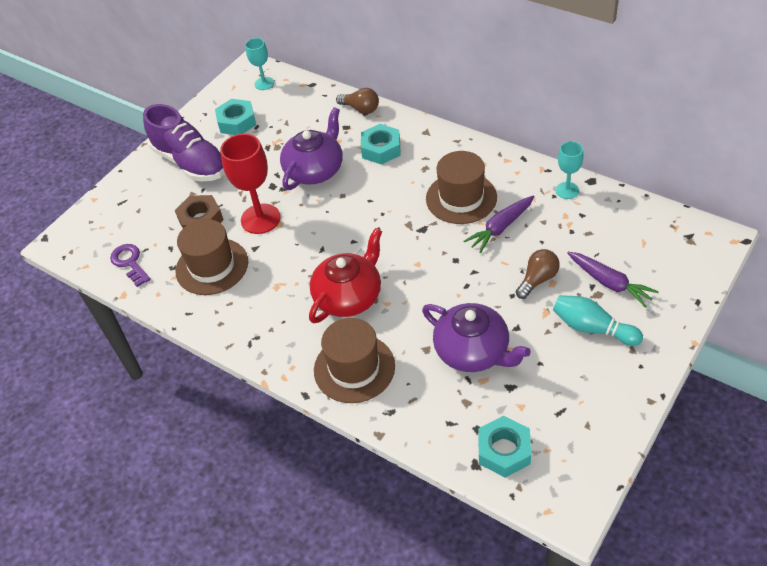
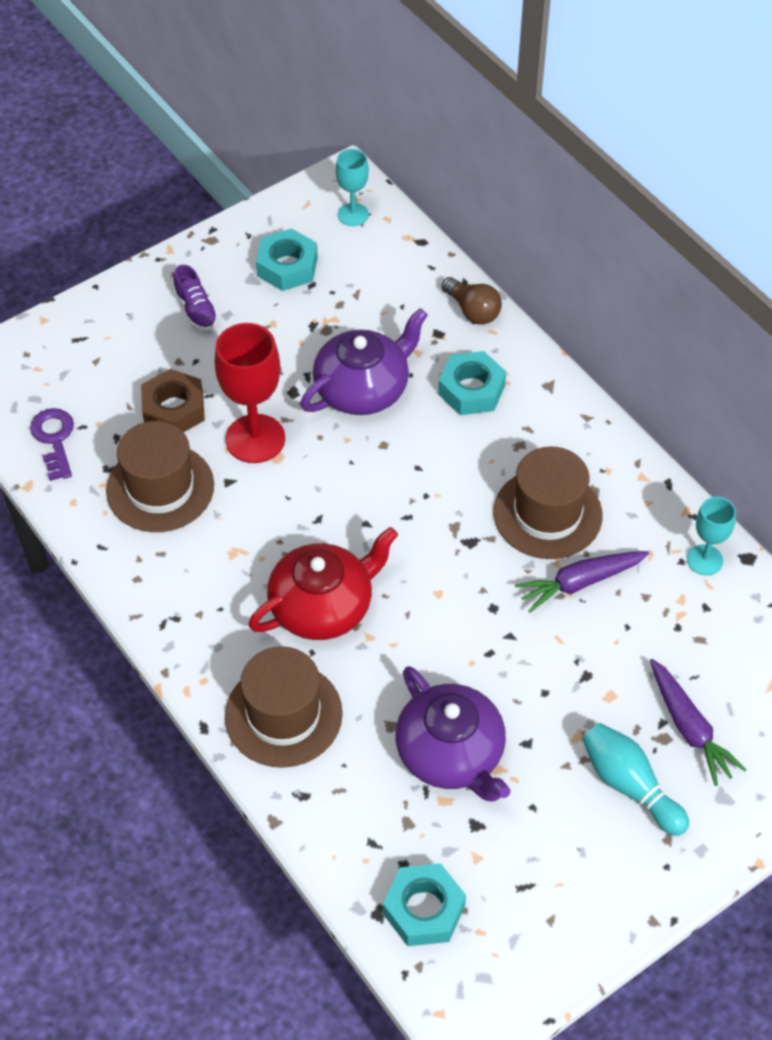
camera: 15 degrees right, 5 degrees up
(190, 162) = (196, 310): purple shoe -> purple shoe, size x0.46
(537, 279) = (592, 683): brown light bulb -> none

